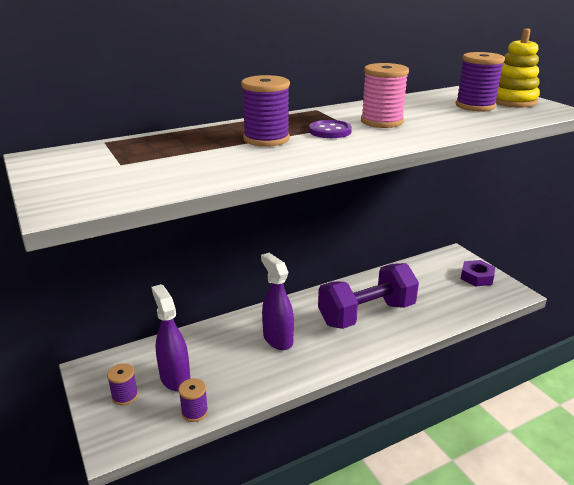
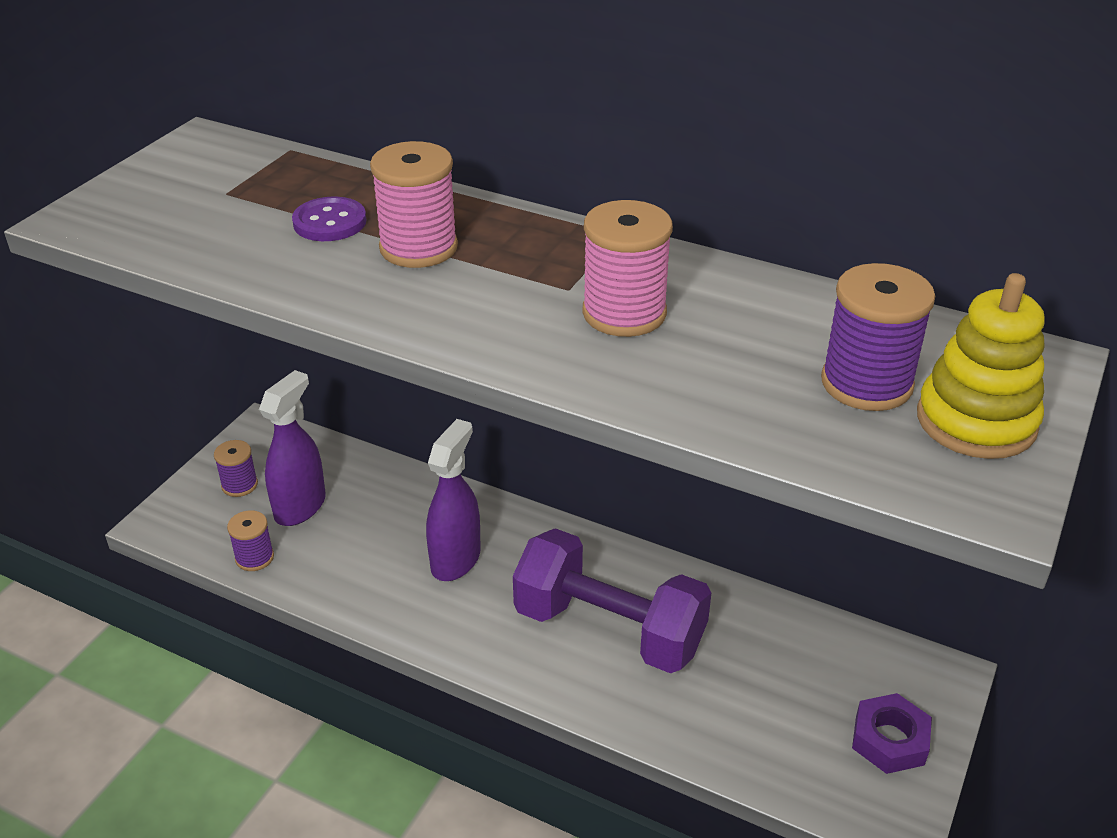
camera: 55 degrees right, 10 degrees up
(266, 139) = (418, 248): purple spool -> pink spool
(330, 131) = (515, 284): purple button -> purple button (329, 222)

